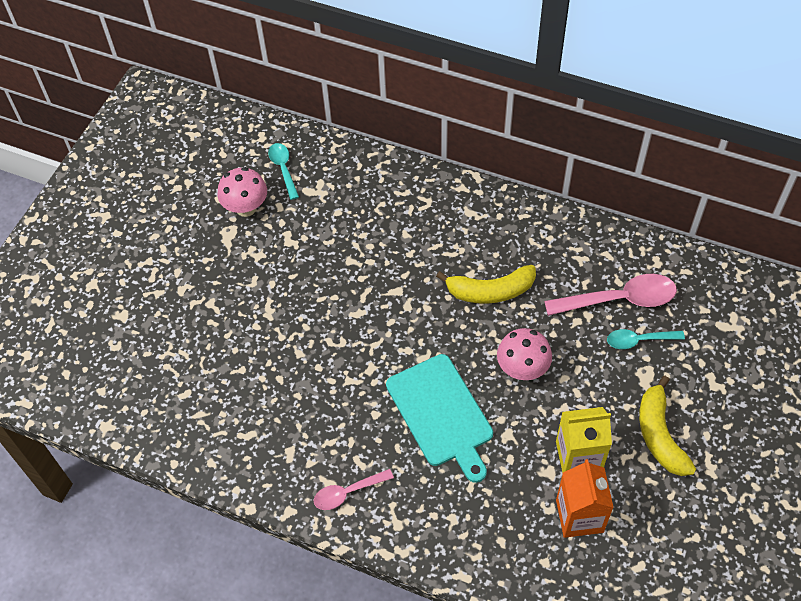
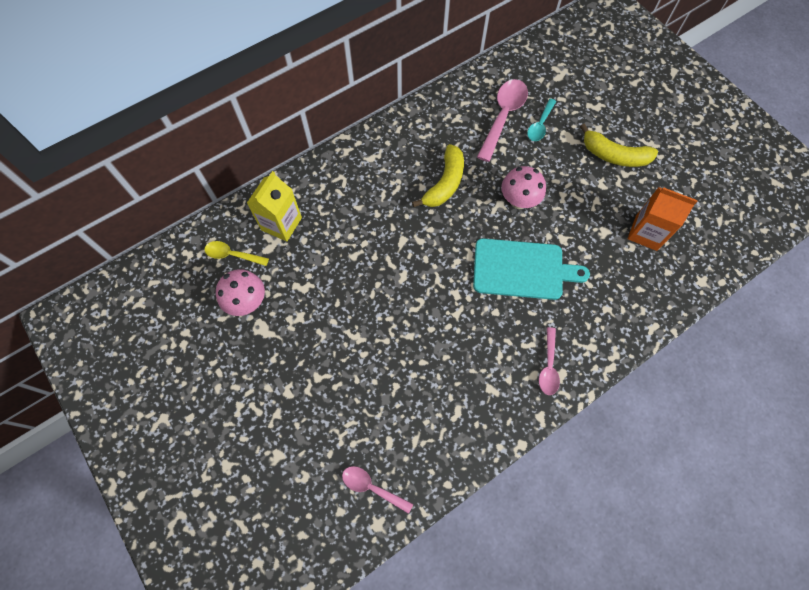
camera: 60 degrees left, 10 degrees up
(136, 403) = (372, 487): none -> pink spoon
(283, 169) = (232, 255): turquoise spoon -> yellow spoon
(578, 456) = (603, 208): yellow carton -> yellow carton (281, 224)

